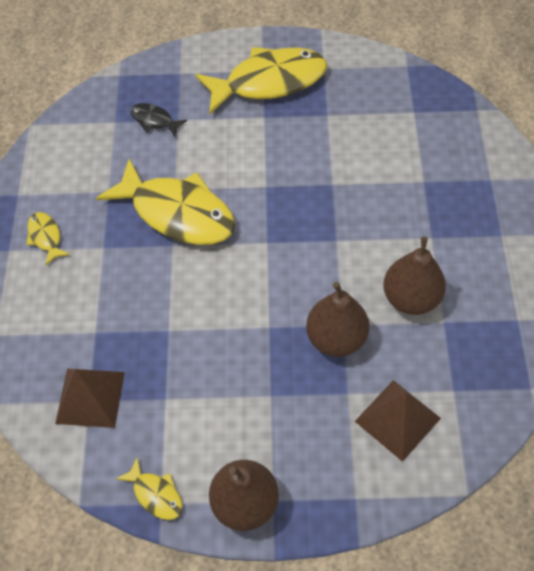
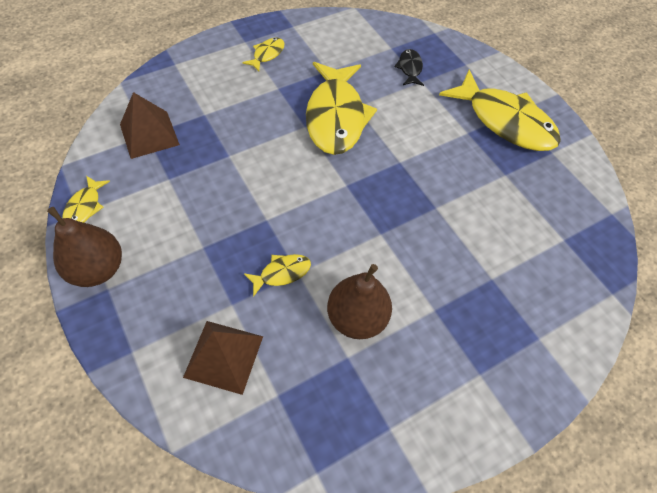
camera: 55 degrees right, 0 degrees up
(336, 338) = (282, 273): brown pear -> yellow fish

